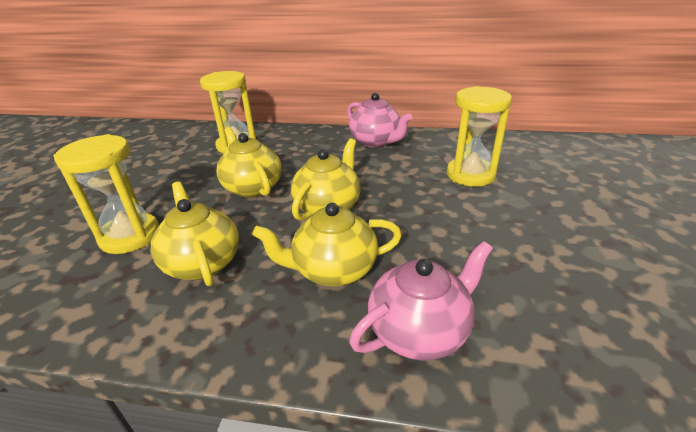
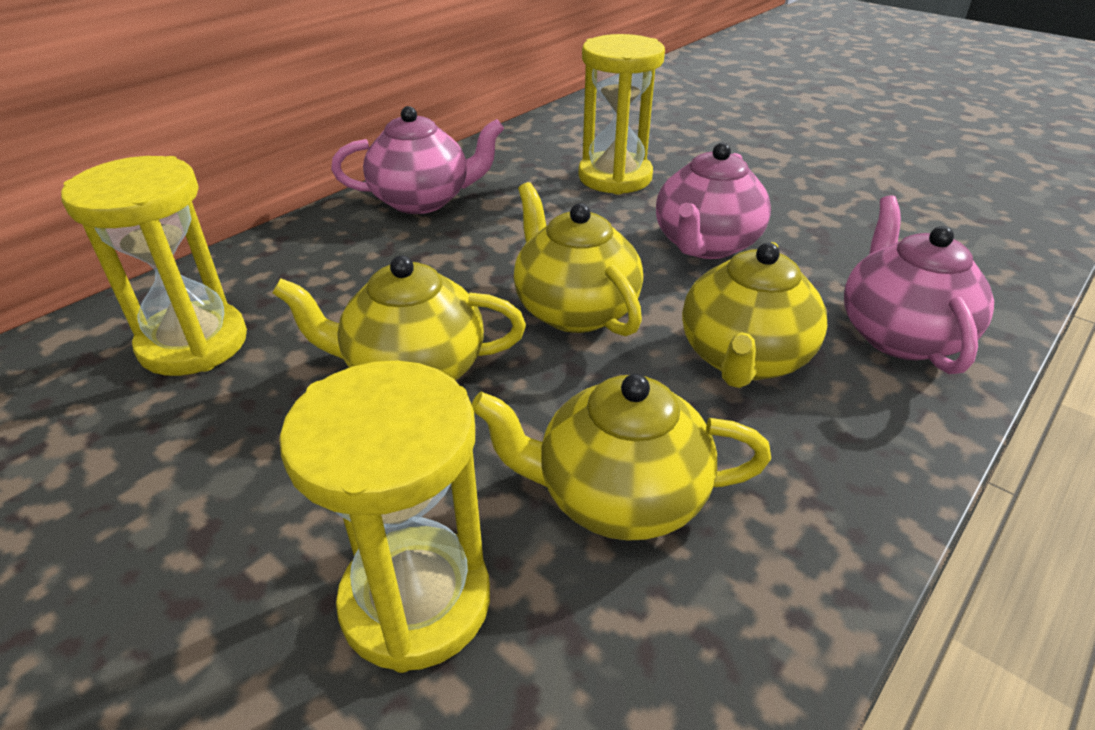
camera: 60 degrees left, 5 degrees up
(436, 224) = (705, 245): none -> pink teapot

